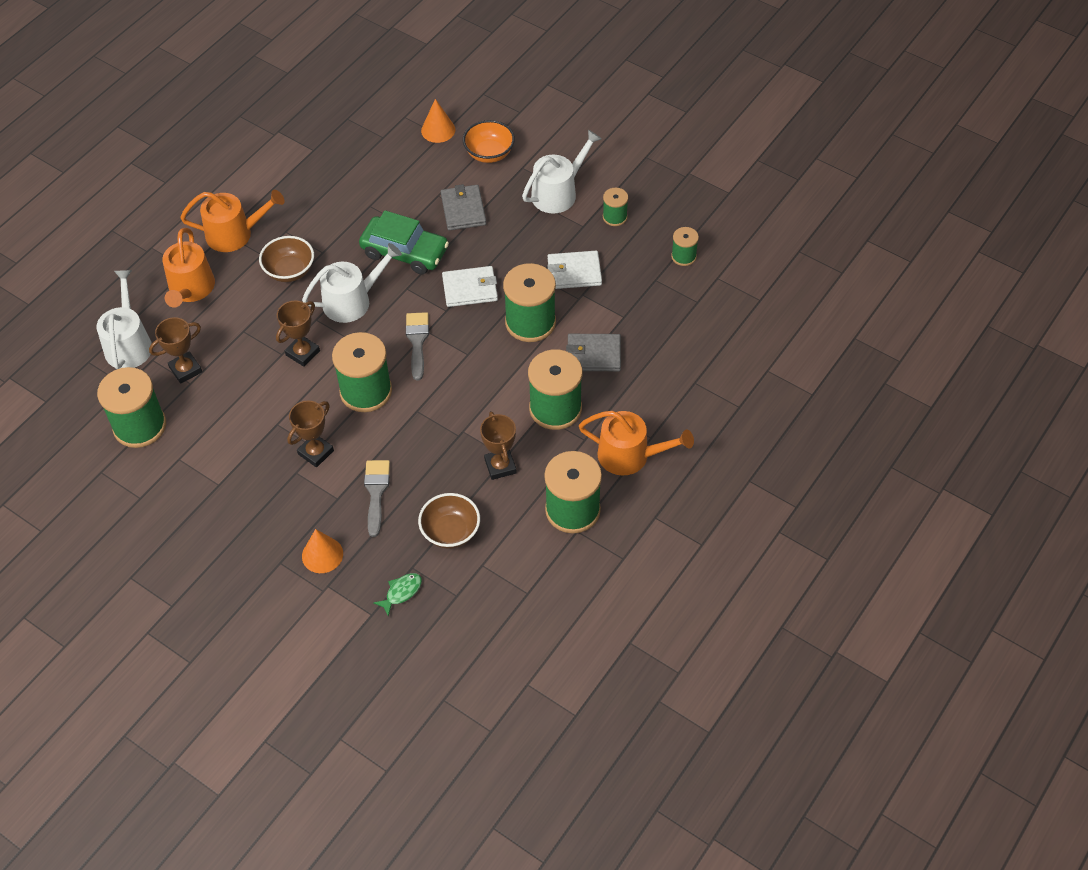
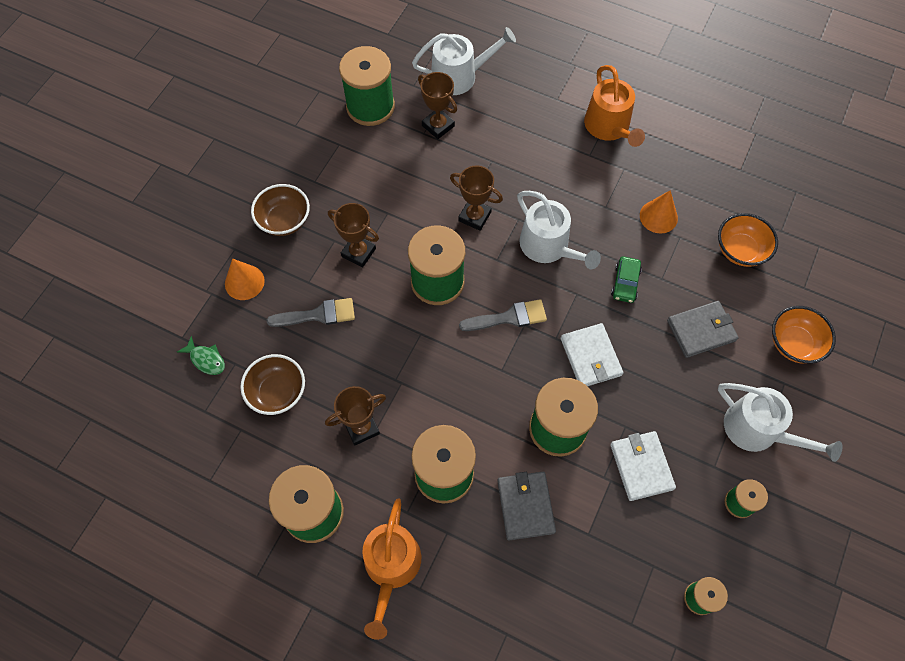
camera: 80 degrees right, 10 degrees up
(190, 289) = (532, 107): orange watering can -> none
(289, 271) = (574, 183): brown bowl -> brown bowl (284, 221)
(394, 168) = (740, 250): none -> orange bowl
(405, 252) = (625, 283): green car -> green car, size x0.52
(438, 130) = (811, 283): orange cone -> orange cone (658, 216)

